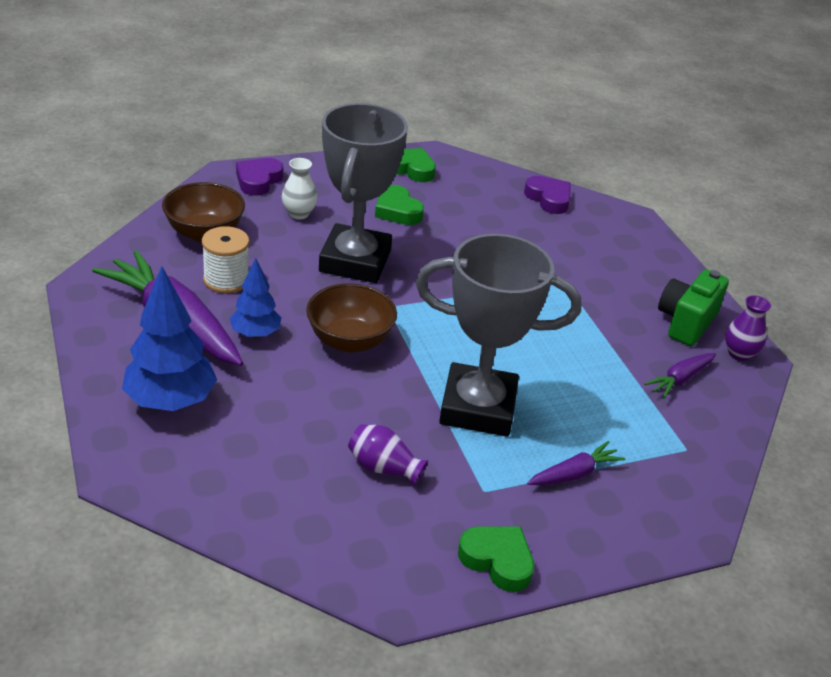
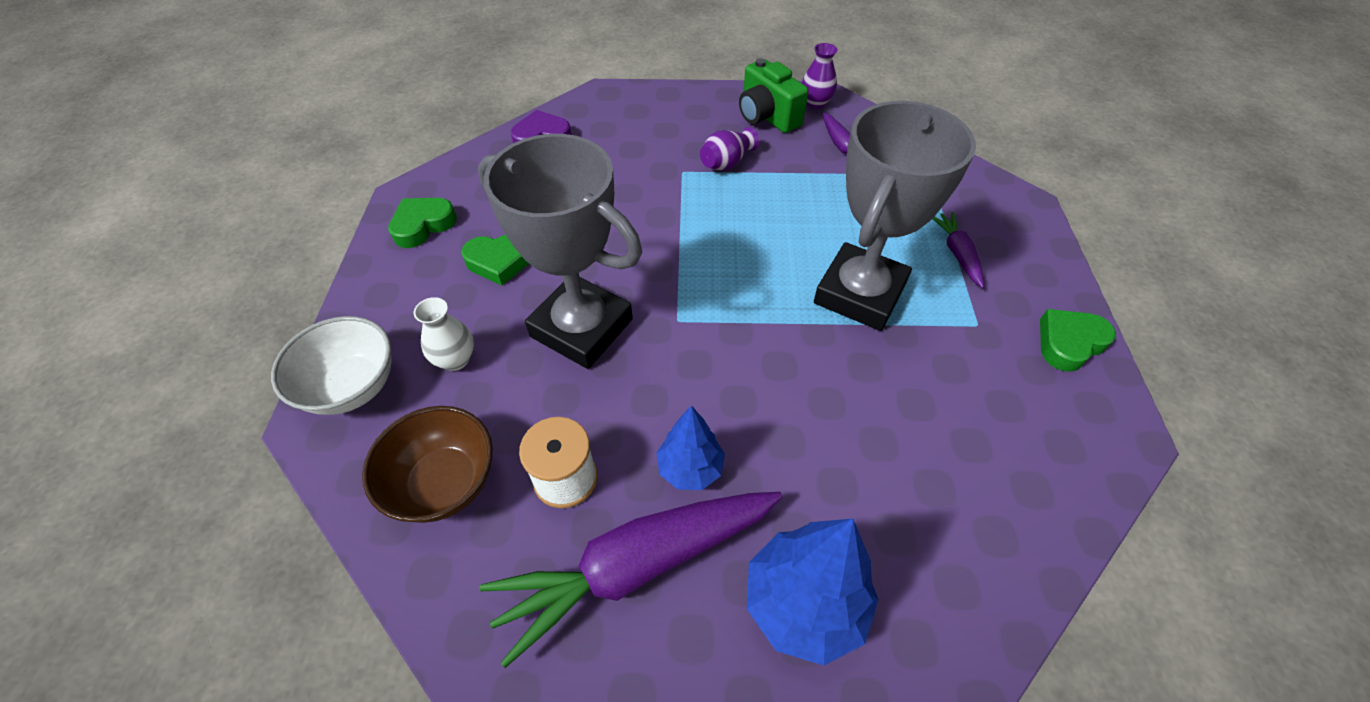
camera: 65 degrees left, 15 degrees up
(258, 180) = (352, 387): purple heart -> white bowl
(349, 341) = (729, 373): brown bowl -> none
(383, 468) = (942, 398): purple vase -> purple vase (726, 163)

